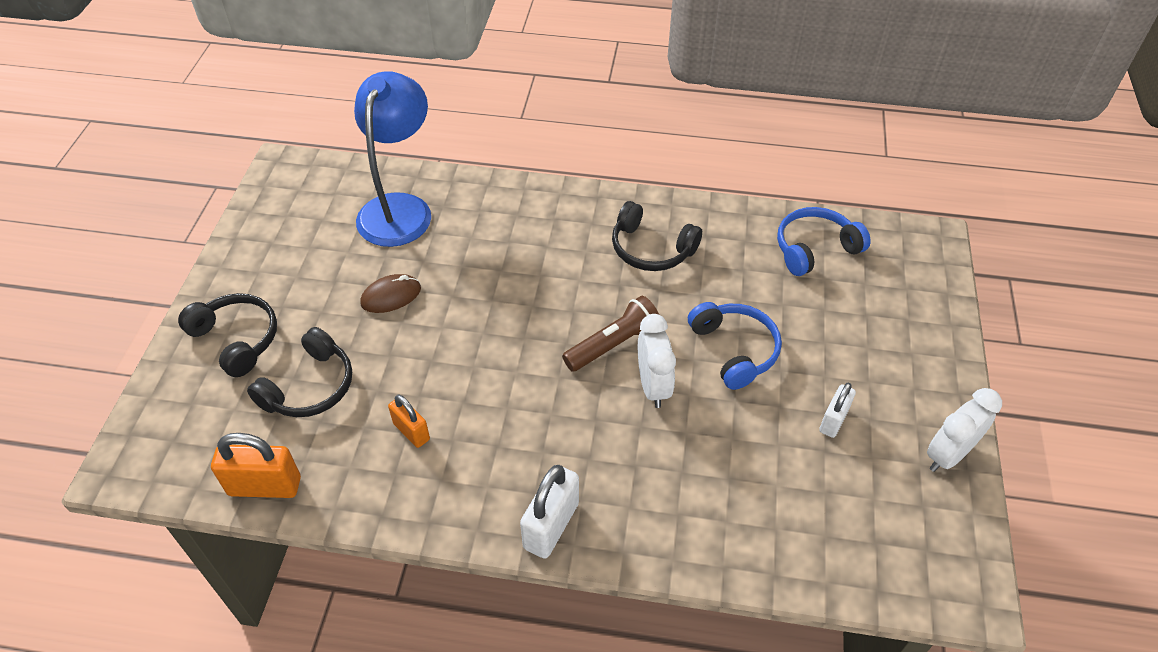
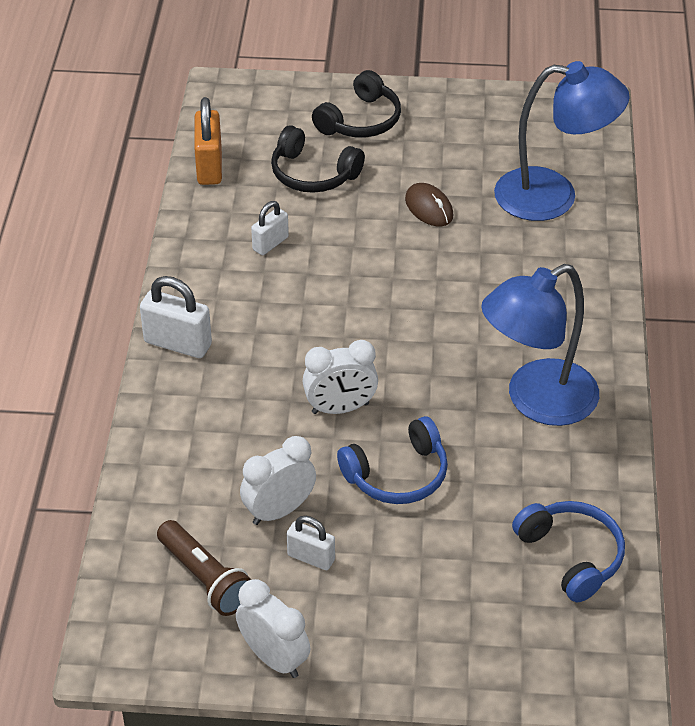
camera: 85 degrees right, 5 degrees down
(411, 431) = (270, 243): orange padlock -> white padlock
(614, 344) = (391, 376): brown flashlight -> brown flashlight (205, 578)
(651, 249) = (536, 401): black headphones -> blue lamp
(780, 442) = (279, 511): none -> white clock

